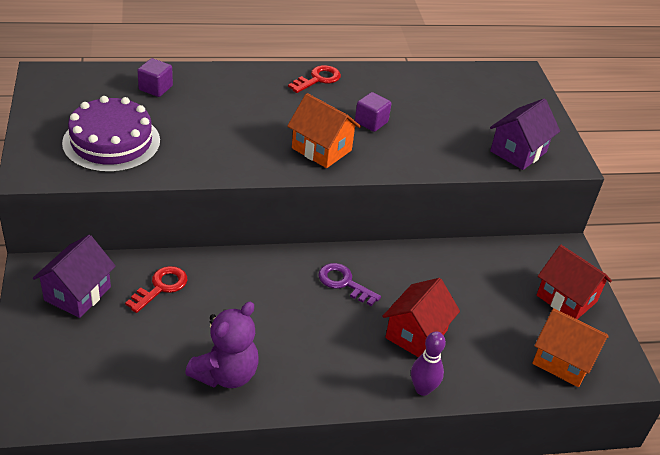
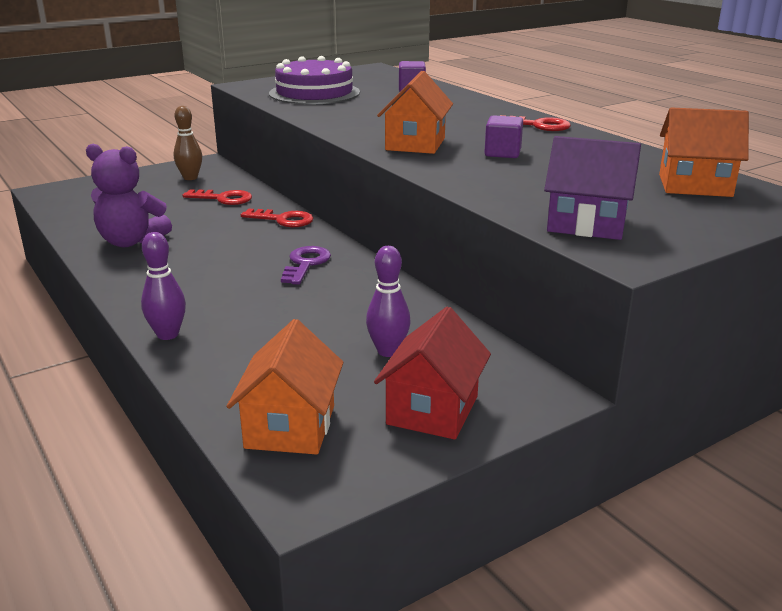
camera: 70 degrees right, 15 degrees down
(77, 294) = (190, 178): purple house -> brown bowling pin
(244, 266) = (283, 220): none -> red key
(416, 334) = (257, 315): red house -> none
(478, 86) = (695, 185): none -> orange house
(495, 291) = (388, 351): none -> purple bowling pin

